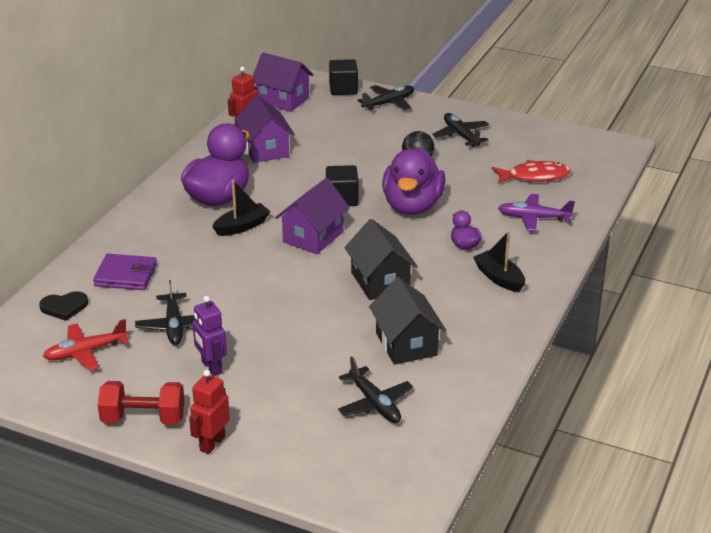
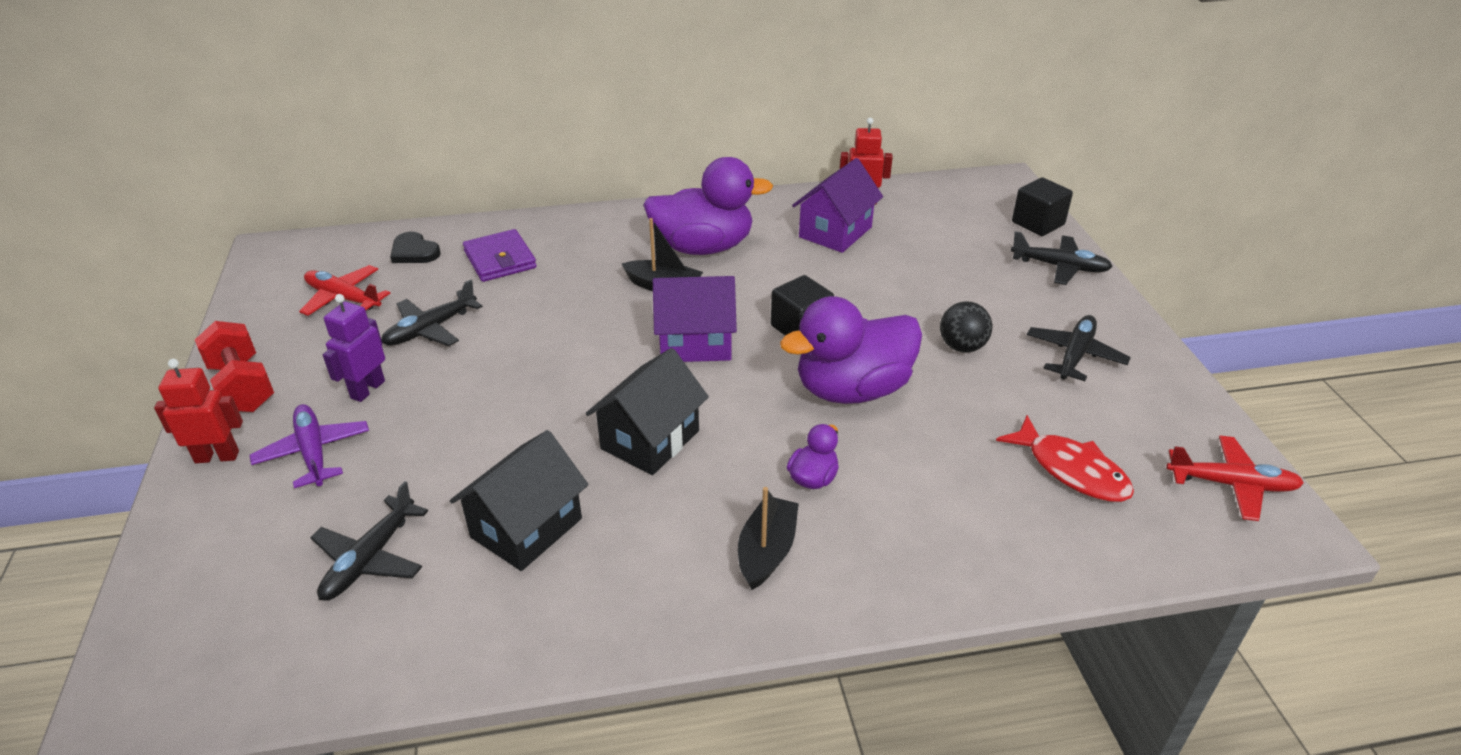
camera: 55 degrees right, 5 degrees up
(283, 100) = (951, 198): purple house -> none
(534, 218) = (962, 519): purple plane -> purple plane (313, 452)
(583, 145) = (1231, 484): none -> red plane

